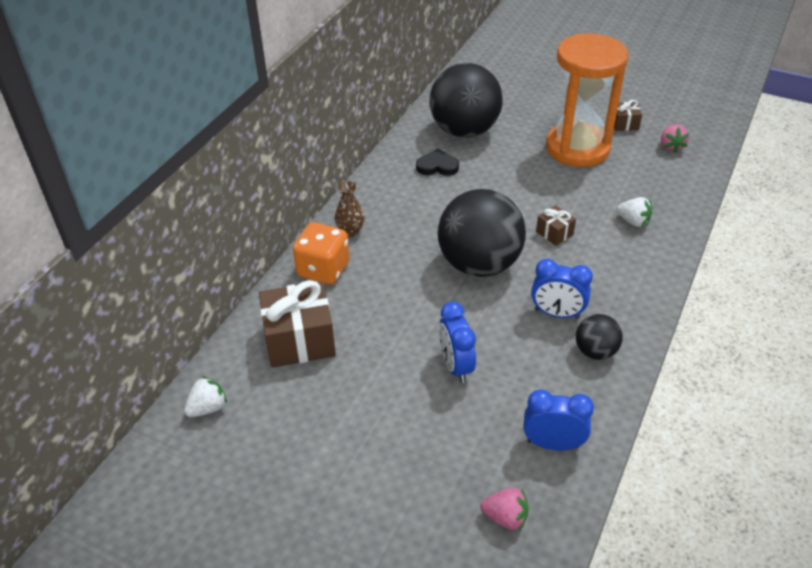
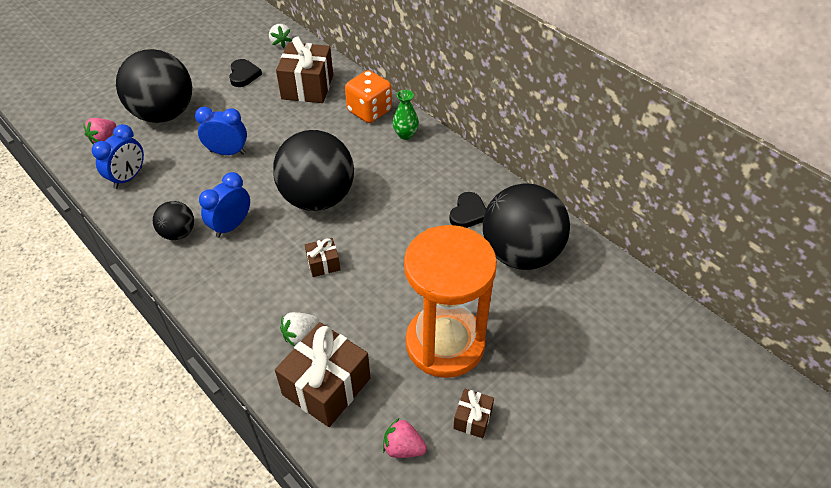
camera: 110 degrees right, 5 degrees up
(299, 419) = (243, 75): none -> black heart
(350, 231) = (405, 134): brown vase -> green vase
(421, 471) = (164, 114): none -> black ball
(661, 193) = (326, 386): none -> brown gift

